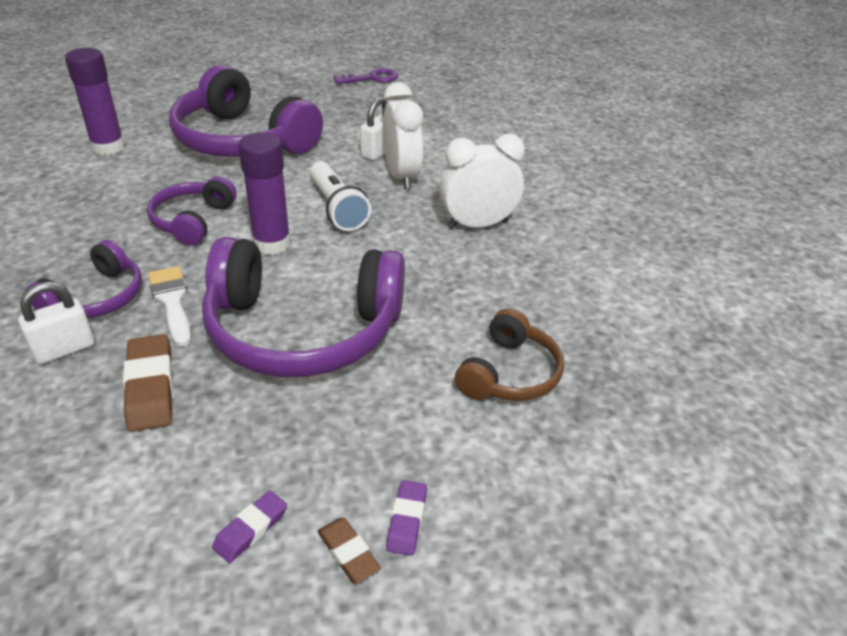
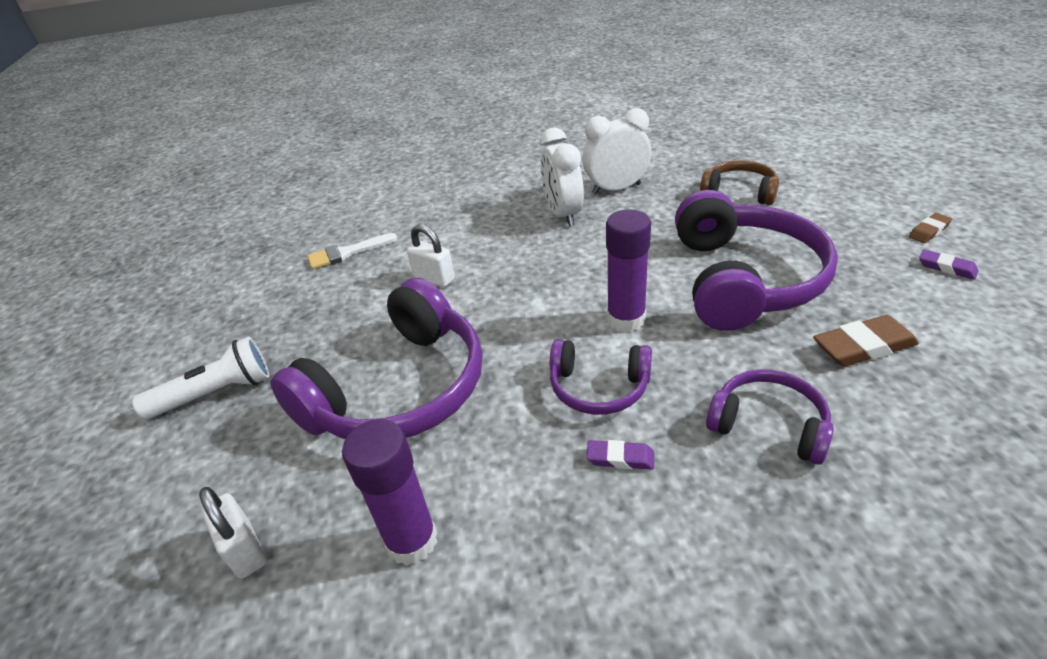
camera: 85 degrees left, 0 degrees up
(64, 349) = (857, 421): white padlock -> white padlock (245, 550)
(172, 302) = (746, 365): white brush -> white brush (347, 253)
(337, 208) = (551, 289): white flashlight -> white flashlight (216, 393)
(372, 78) = (236, 306): purple key -> none
(402, 176) = (484, 259): white clock -> white clock (616, 189)
(407, 520) = (888, 215): purple eraser -> purple eraser (620, 458)

